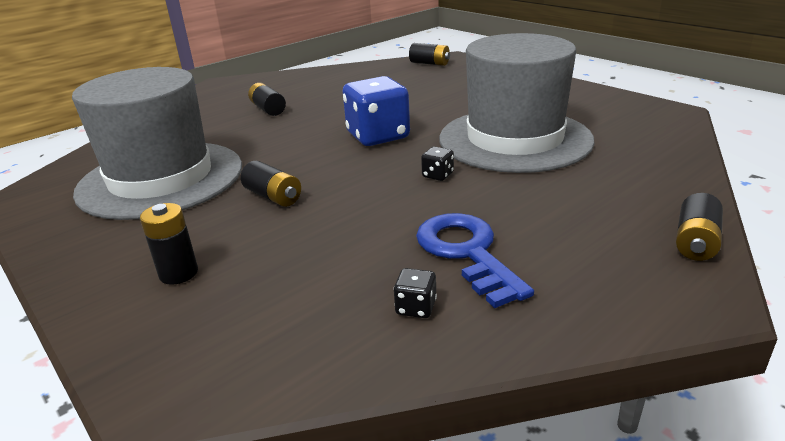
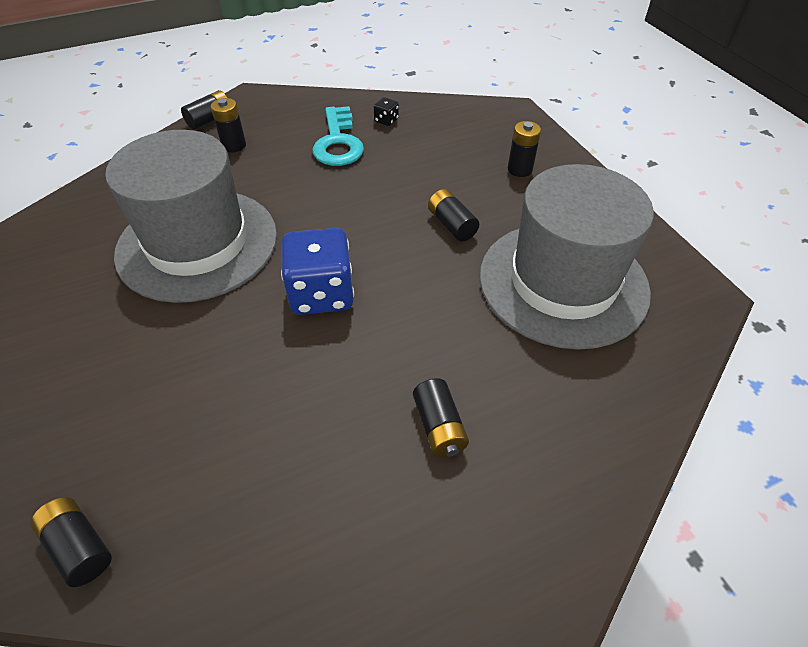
camera: 165 degrees left, 20 degrees up
(437, 175) = (305, 213): black dice -> none
(467, 252) = (338, 142): blue key -> turquoise key
(605, 217) = (234, 145): none -> black battery

